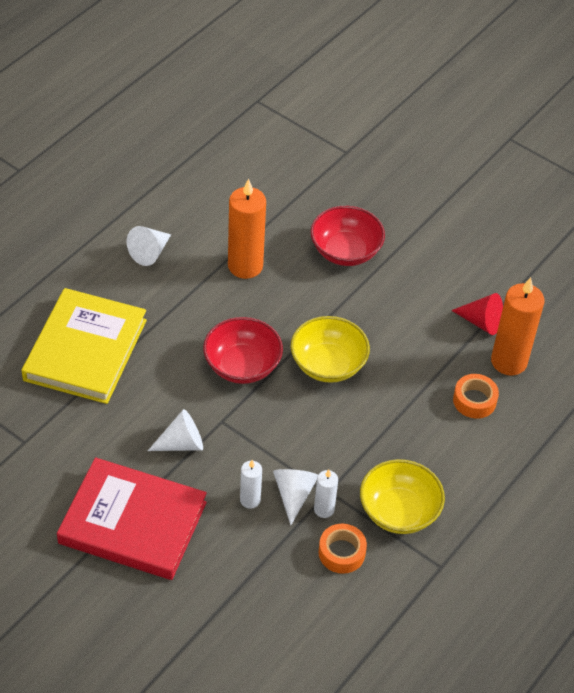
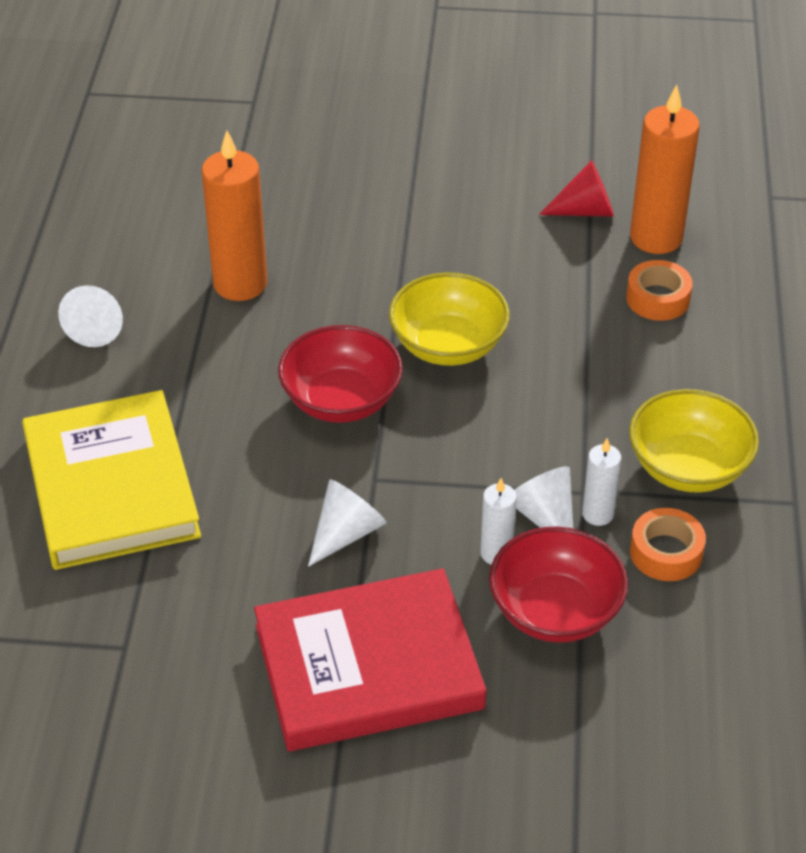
camera: 30 degrees left, 5 degrees down
(345, 251) = (352, 209): red bowl -> red bowl (555, 611)

